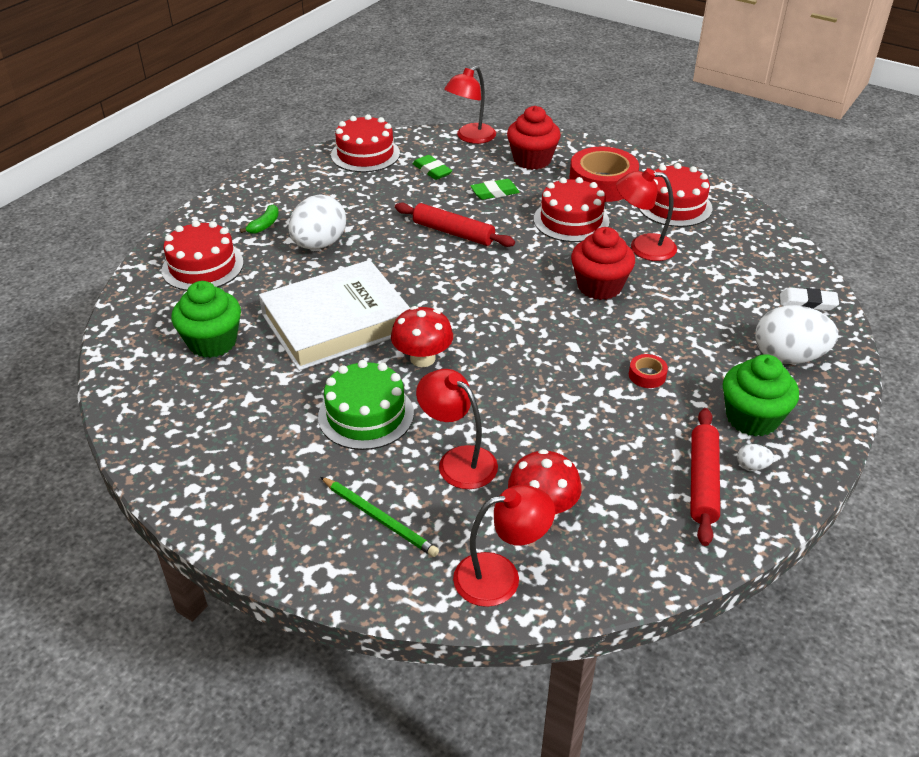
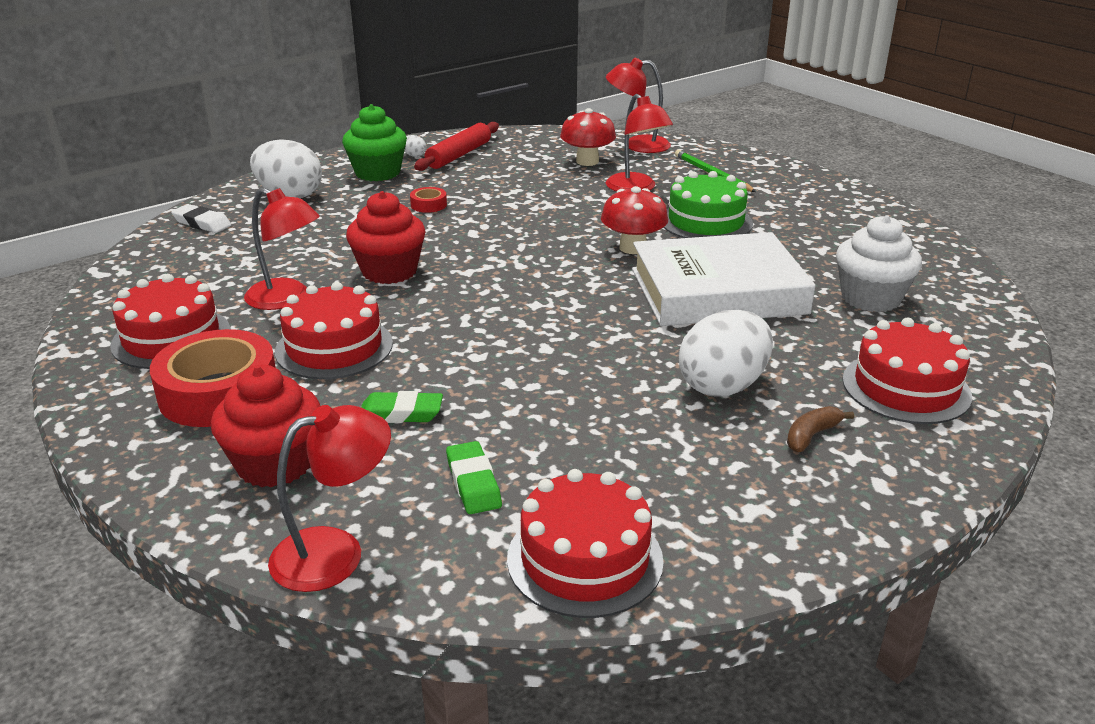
camera: 160 degrees left, 10 degrees down
(212, 342) = (870, 298): green cupcake -> white cupcake
(264, 225) = (811, 435): green banana -> brown banana
(453, 233) = (514, 363): red rolling pin -> none

